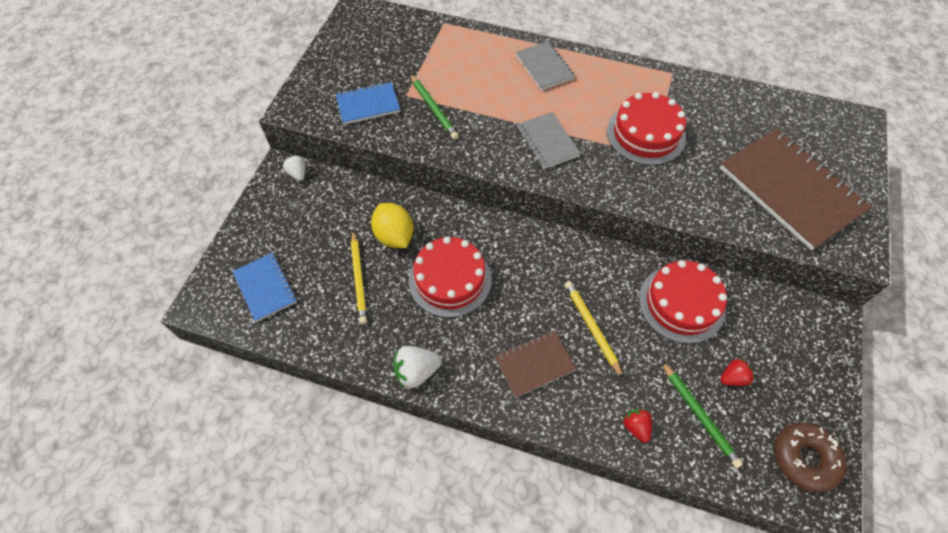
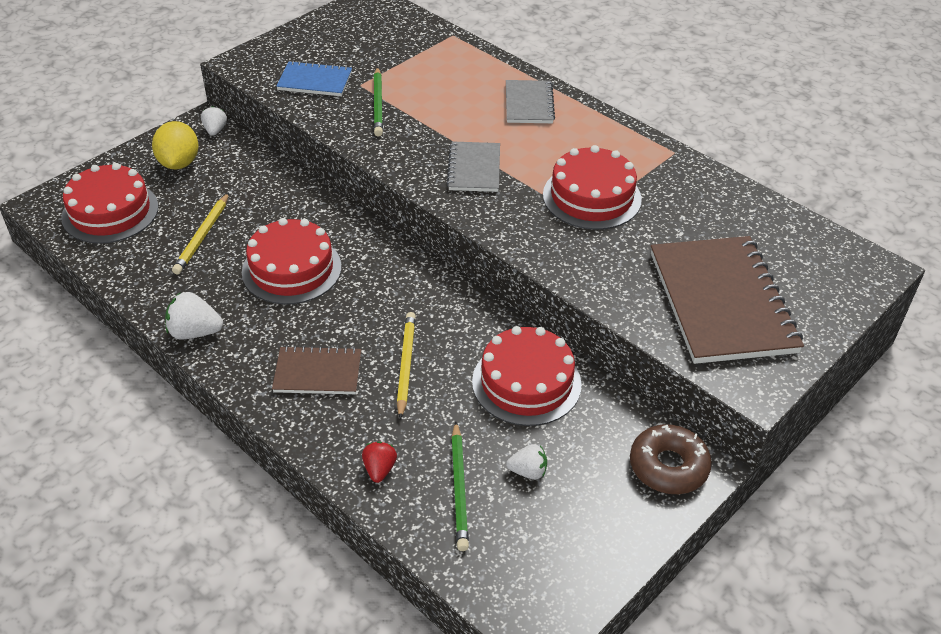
camera: 25 degrees right, 15 degrees down
(265, 287) = (110, 212): blue notebook -> red cake
(394, 236) = (266, 213): yellow lemon -> yellow lemon (179, 163)
(733, 378) = (528, 471): red strawberry -> white strawberry
(804, 458) = (549, 578): brown donut -> brown donut (668, 466)

